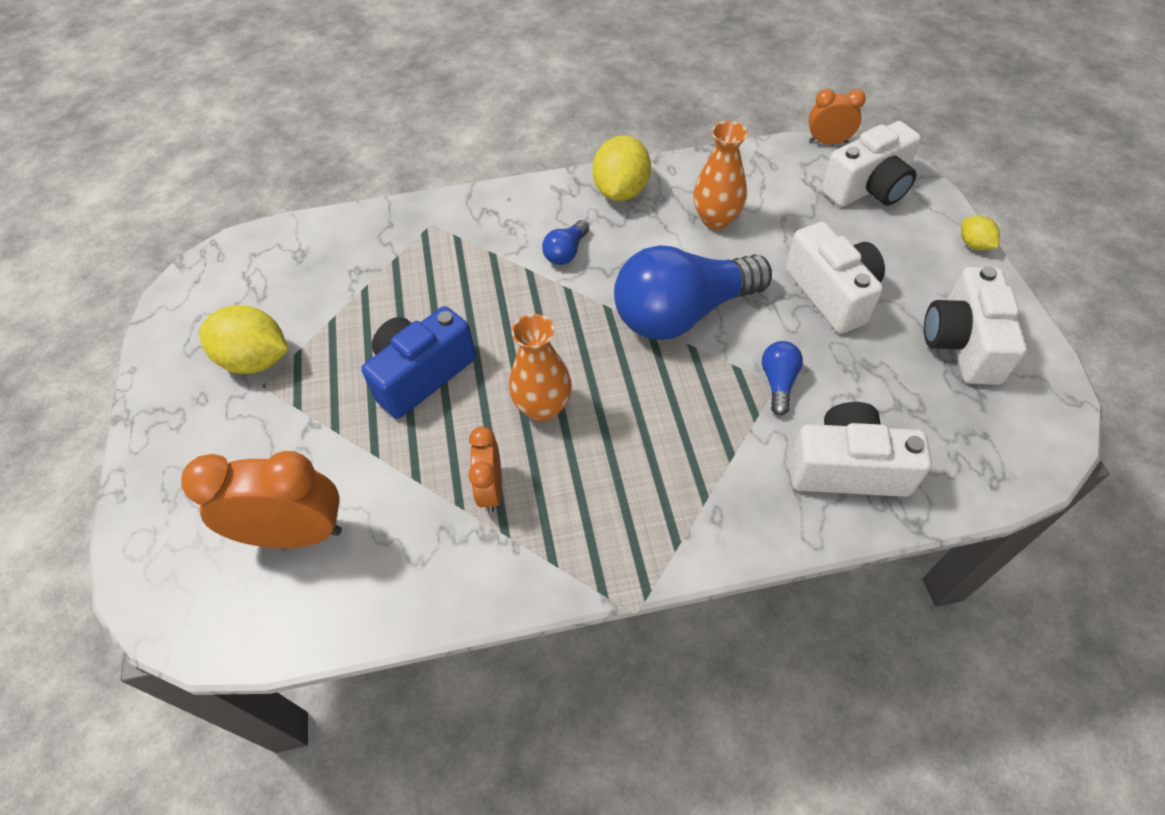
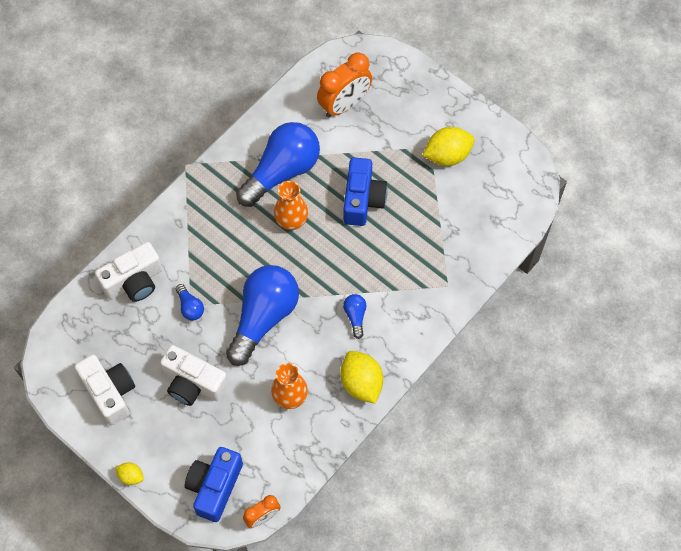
camera: 140 degrees right, 10 degrees up
(491, 489) = (282, 171): orange clock -> blue light bulb
(868, 188) = (215, 487): white camera -> blue camera

